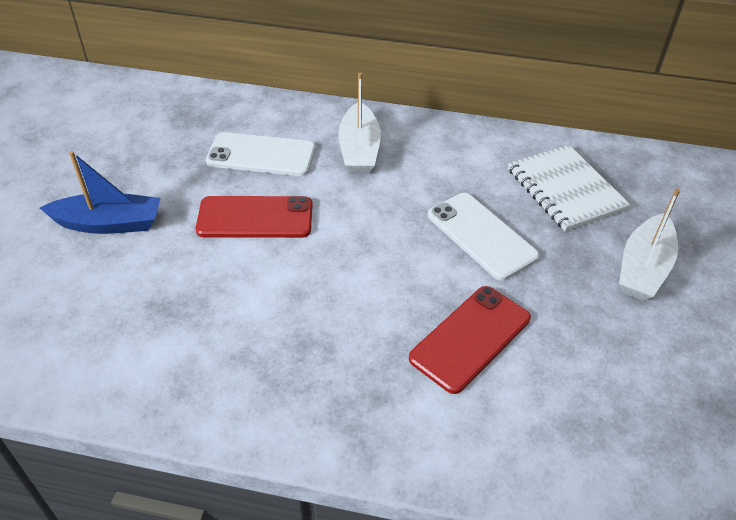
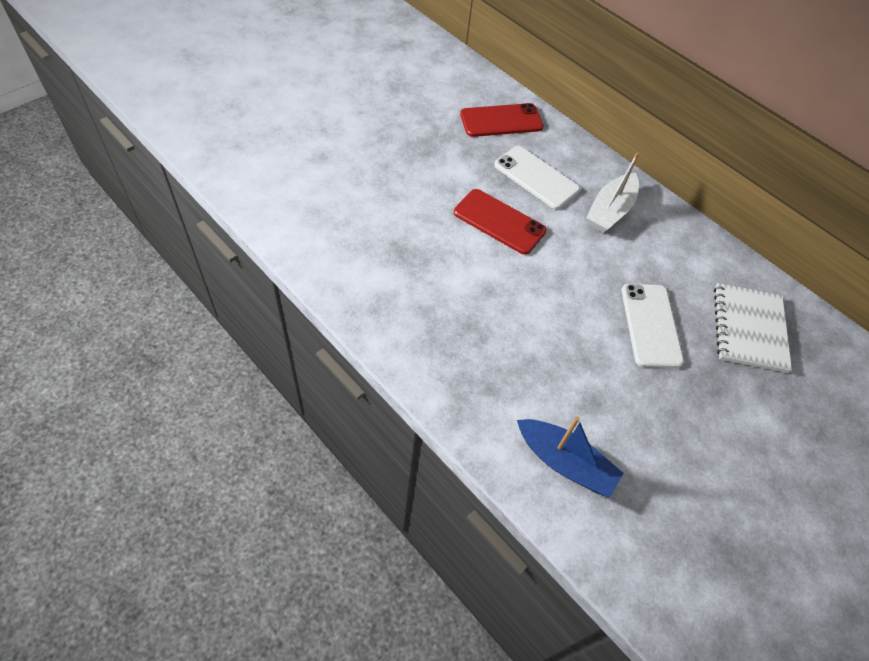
camera: 30 degrees right, 10 degrees up
(109, 223) = (404, 174): blue boat -> blue boat (565, 462)
(470, 338) = (582, 390): red phone -> red phone (501, 121)
(643, 268) = (759, 423): white boat -> none

